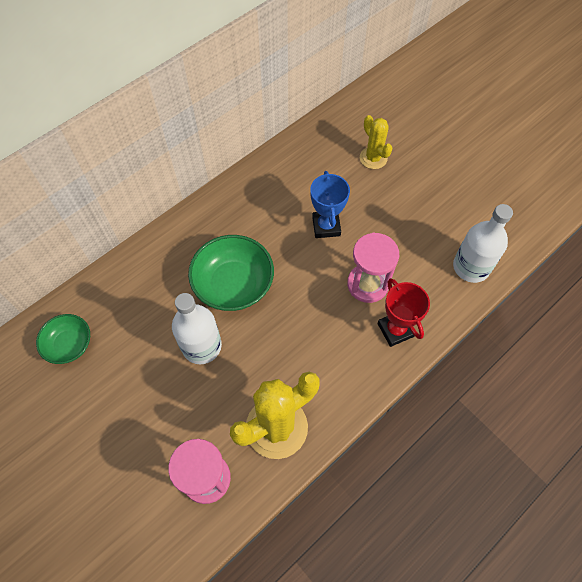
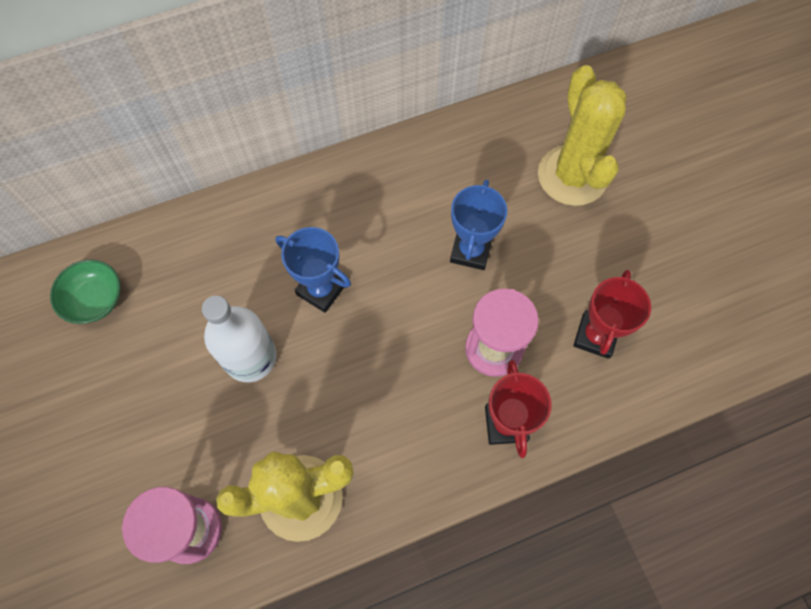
camera: 20 degrees right, 5 degrees up
(233, 284) = (321, 290): green bowl -> blue trophy
(373, 158) = (572, 175): yellow cactus -> yellow cactus, size x1.77
(430, 254) = (595, 336): none -> red trophy
(471, 267) = (645, 373): white bottle -> none

